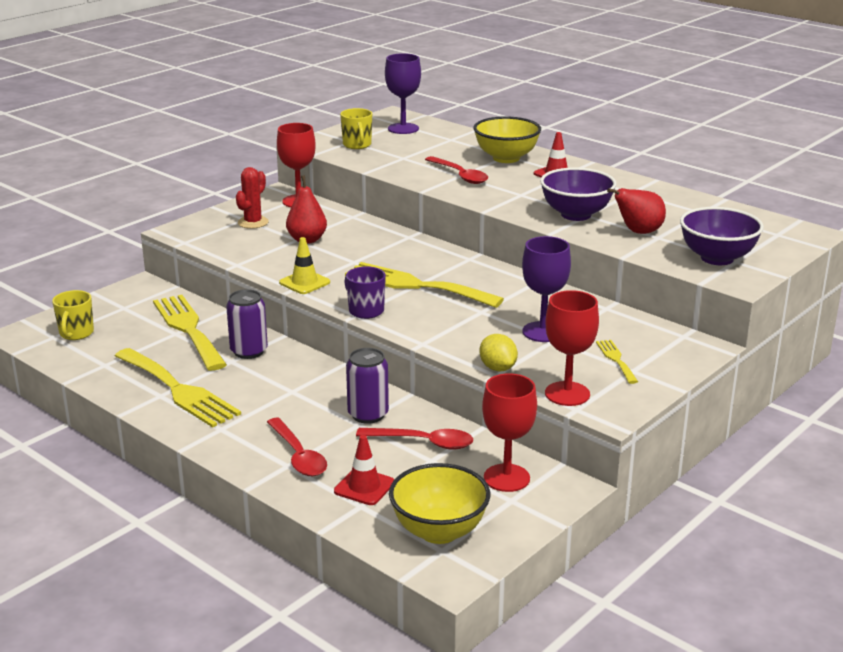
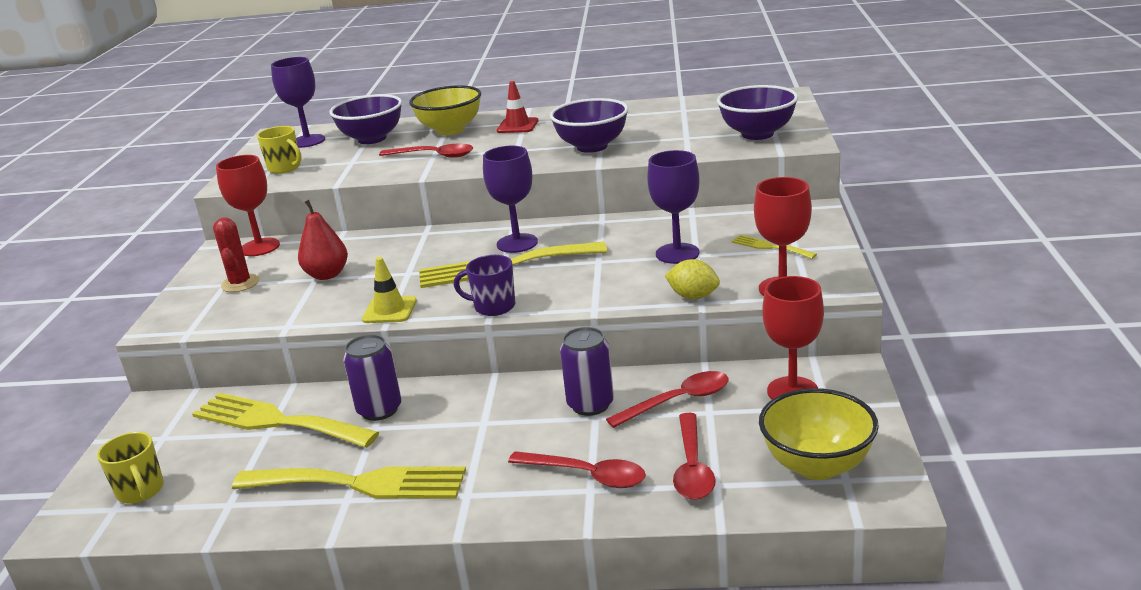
camera: 35 degrees left, 0 degrees up
(364, 487) = (692, 467): red traffic cone -> red spoon
(444, 144) = (372, 139): none -> purple bowl
(452, 272) = (517, 243): none -> purple goblet
(638, 232) = (665, 140): red pear -> none

